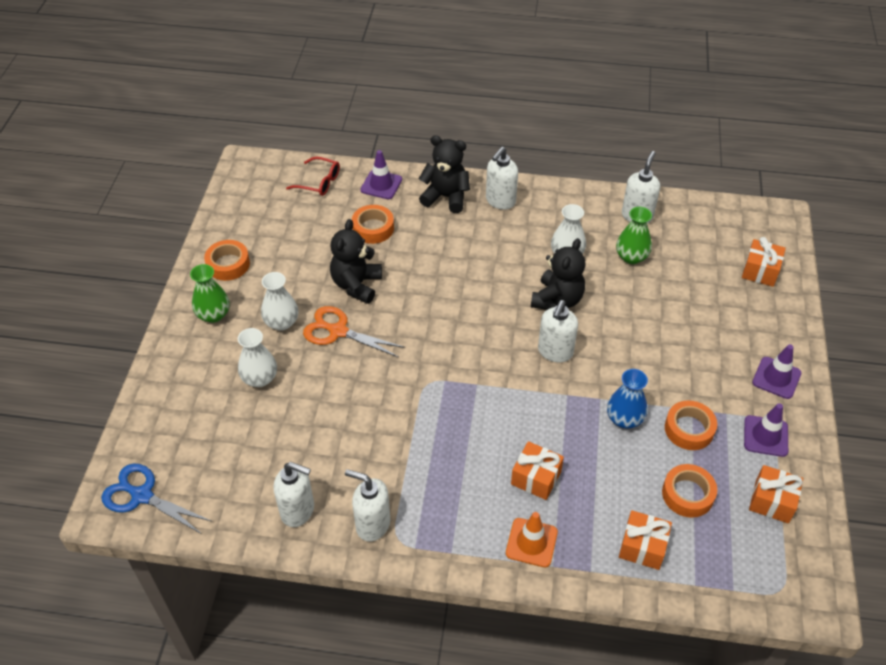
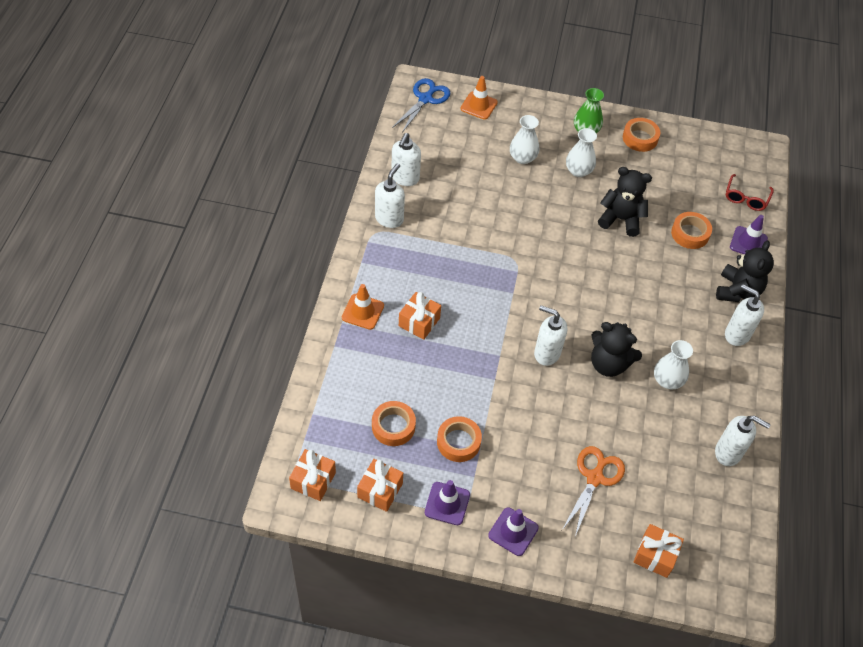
camera: 90 degrees right, 5 degrees up
(160, 429) = (478, 105): none -> orange traffic cone
(338, 331) = (569, 205): orange scissors -> orange scissors (595, 478)
(624, 419) = (472, 394): blue vase -> none
(631, 257) = (668, 436): green vase -> none
(642, 547) = (349, 384): orange gift -> orange gift (313, 480)

